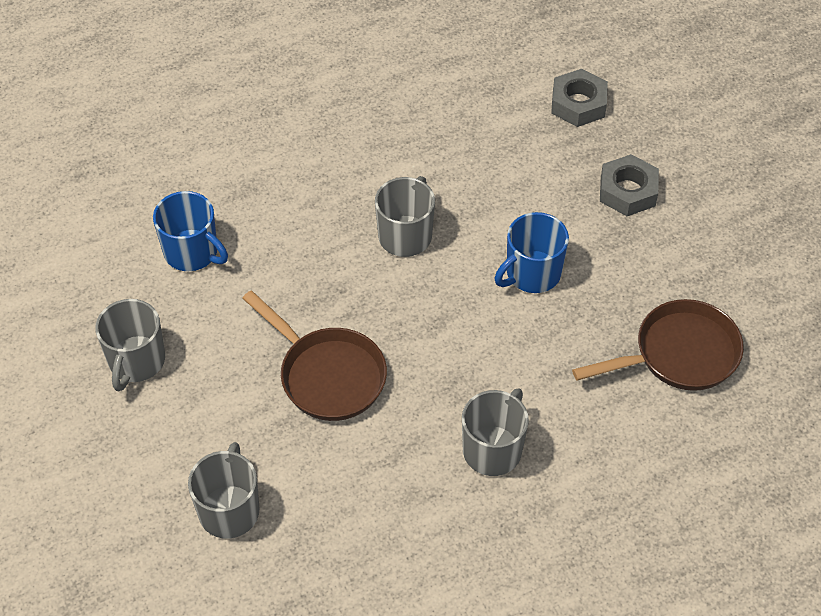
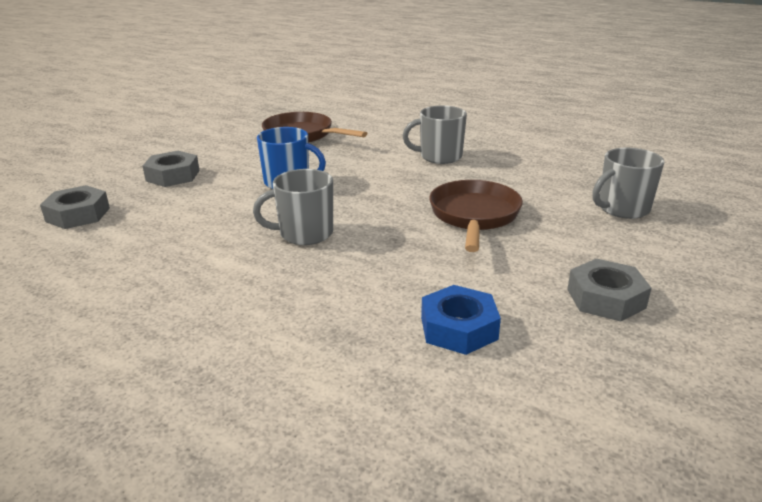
camera: 125 degrees left, 25 degrees down
(136, 362) = (606, 298): grey mug -> grey nut
(192, 252) = (458, 328): blue mug -> blue nut

